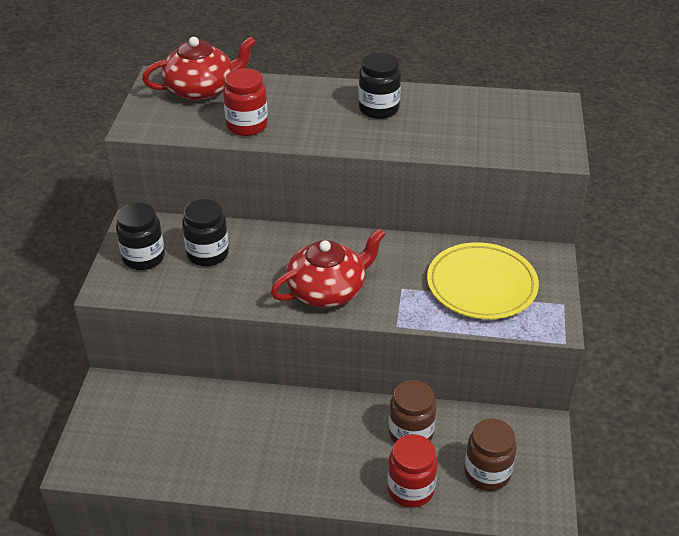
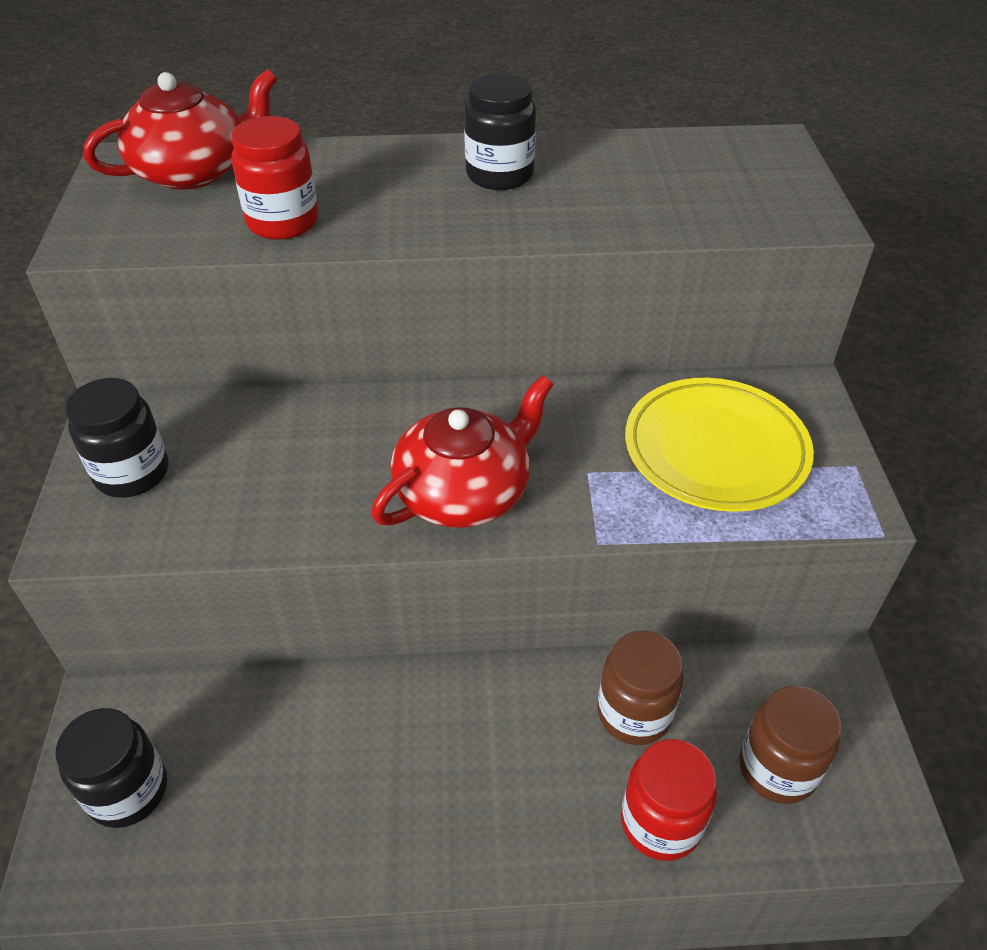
camera: 10 degrees left, 5 degrees up
(208, 254) = (245, 452): black jar -> black jar (128, 791)

